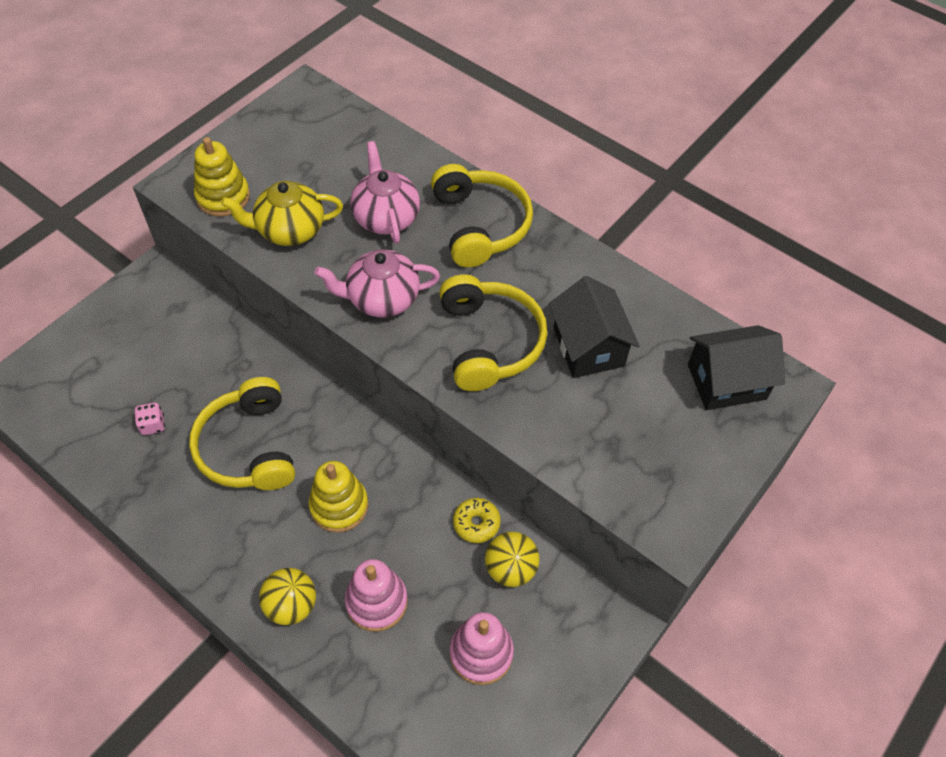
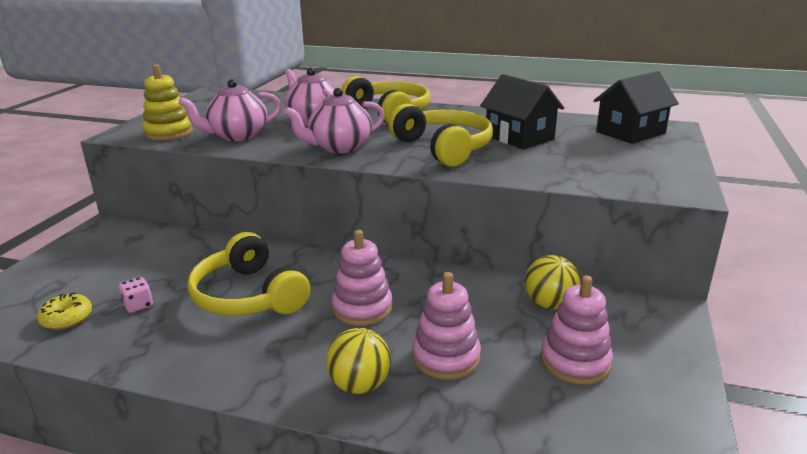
camera: 20 degrees left, 30 degrees down
(289, 230) = (237, 136): yellow teapot -> pink teapot
(339, 506) = (362, 308): yellow stacking toy -> pink stacking toy
(476, 523) = (495, 287): yellow donut -> yellow donut (67, 318)

